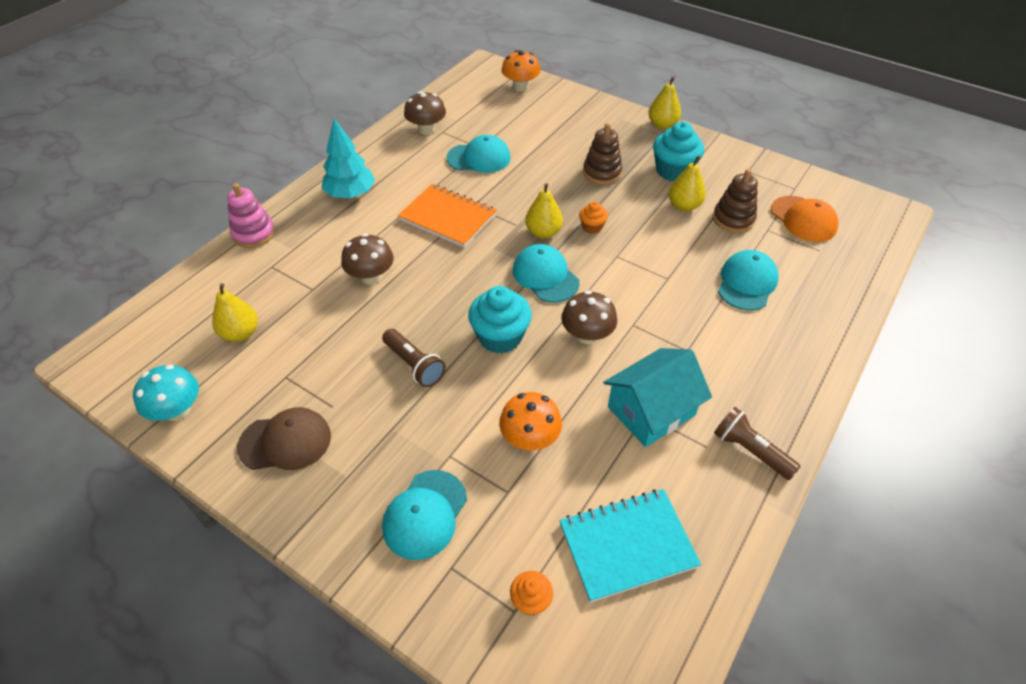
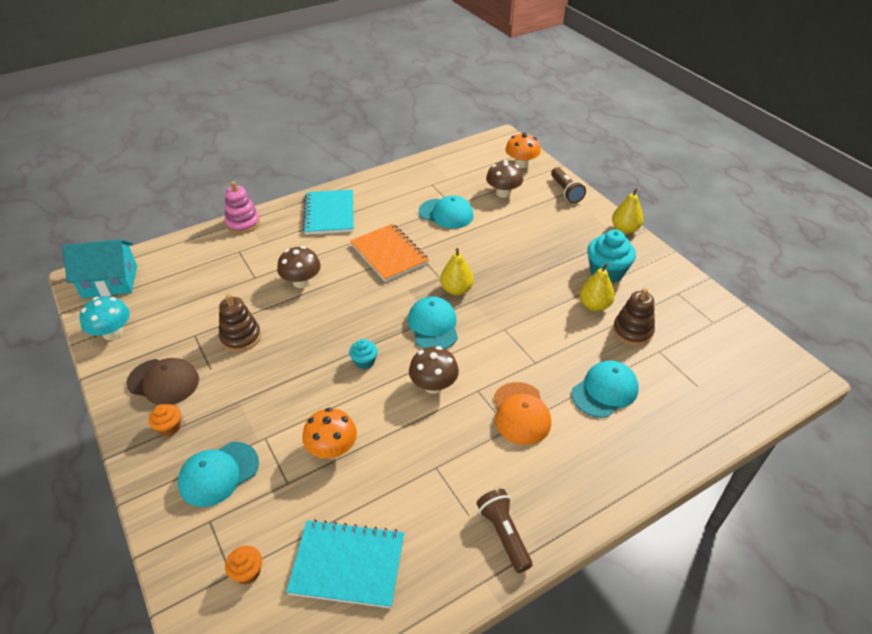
camera: 25 degrees right, 5 degrees down
(240, 333) = (186, 293): yellow pear -> none
(351, 194) = (329, 214): turquoise tree -> turquoise notebook
(414, 365) = (287, 359): brown flashlight -> brown flashlight (566, 191)
(426, 129) = (421, 179): brown mushroom -> brown mushroom (503, 193)
(500, 337) = (364, 361): turquoise cupcake -> turquoise cupcake, size x0.53
(592, 227) = (500, 298): orange cupcake -> orange cupcake (169, 427)
(602, 173) = (540, 255): brown stacking toy -> brown stacking toy (241, 337)
(651, 411) = (443, 466): turquoise house -> turquoise house (110, 282)
(803, 219) = (702, 353): orange cap -> orange cap (521, 413)

